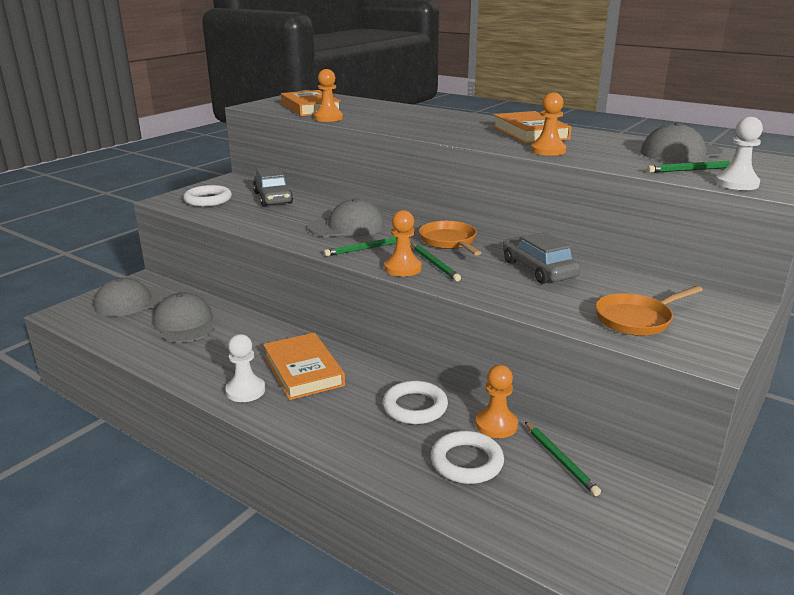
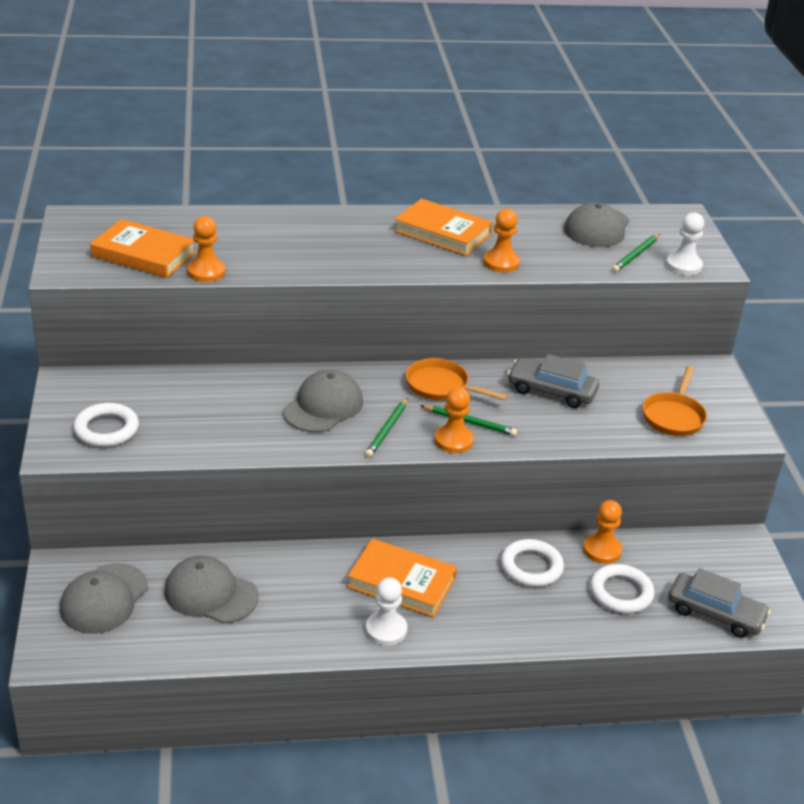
camera: 45 degrees left, 10 degrees up
(273, 198) = (175, 394): grey car -> grey car (715, 613)
(560, 460) = (670, 556): green pencil -> none

